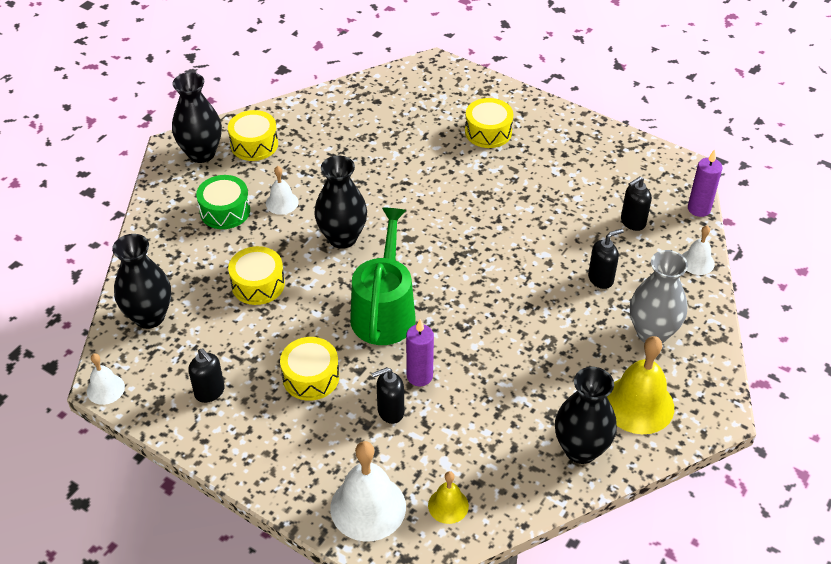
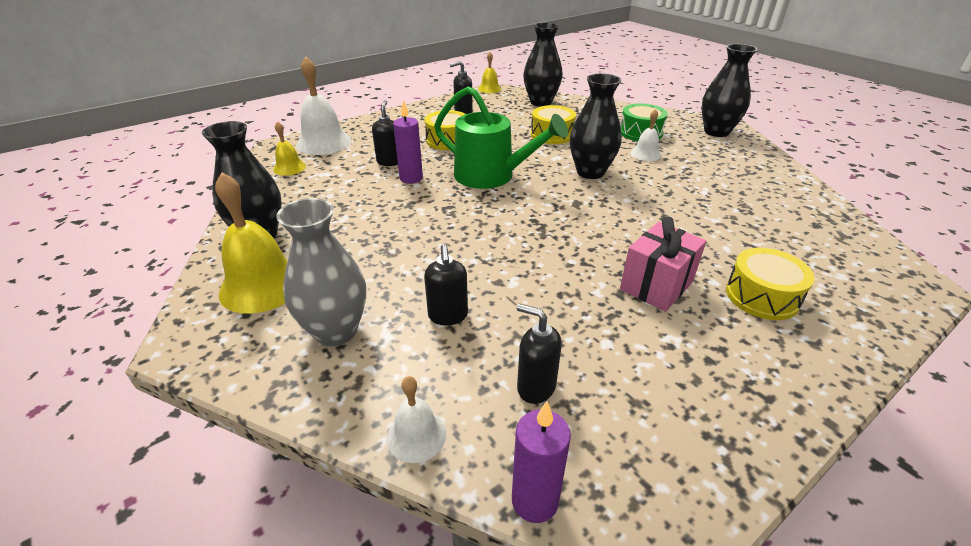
camera: 110 degrees right, 10 degrees down
(105, 389) = (489, 89): white bell -> yellow bell
(254, 144) = (729, 152): yellow drum -> none
(505, 180) = (656, 285): none -> pink gift
(632, 222) = (535, 387): black soap dispenser -> black soap dispenser turned 45 degrees counterclockwise

